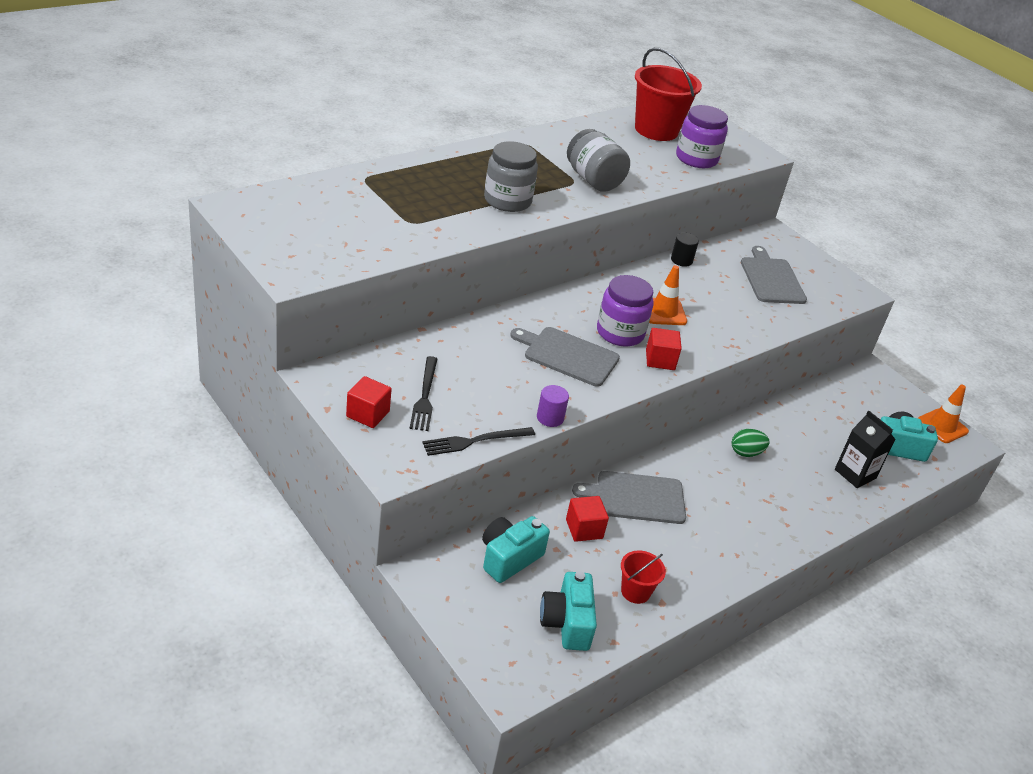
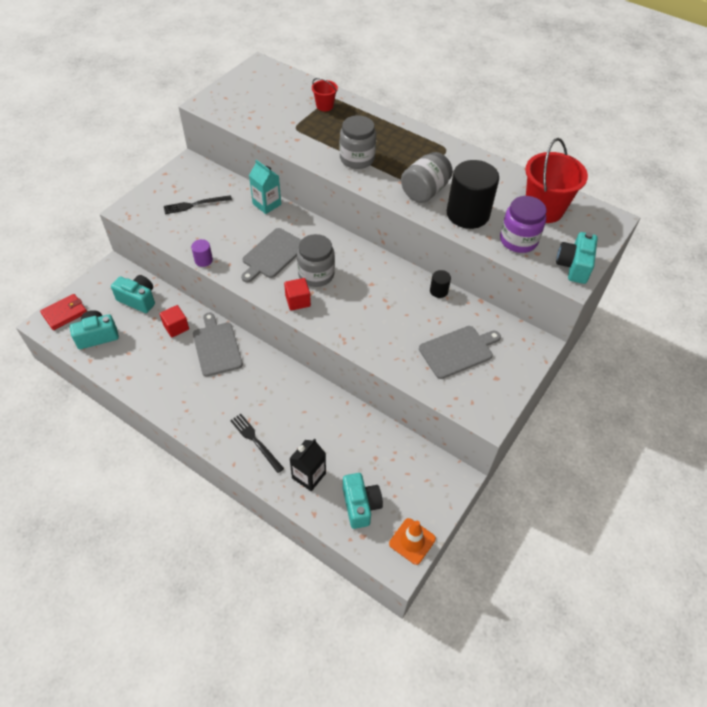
camera: 75 degrees right, 15 degrees up
(368, 414) = (167, 188): red cube -> none
(464, 332) = (267, 204): none -> turquoise carton
(475, 441) = (165, 234): black fork -> black fork (255, 441)
(499, 656) = (65, 313): none -> red wallet
(568, 355) = (273, 254): grey cutting board -> grey cutting board turned 150 degrees counterclockwise
(620, 333) = (316, 274): purple jar -> grey jar
(635, 591) = (133, 362): red bucket -> red bucket (324, 106)
(644, 170) = (468, 214): none -> black cylinder
(663, 312) = (359, 292): orange traffic cone -> none
(743, 146) = (574, 266): none -> turquoise camera
(746, 453) = (295, 400): green egg -> none

